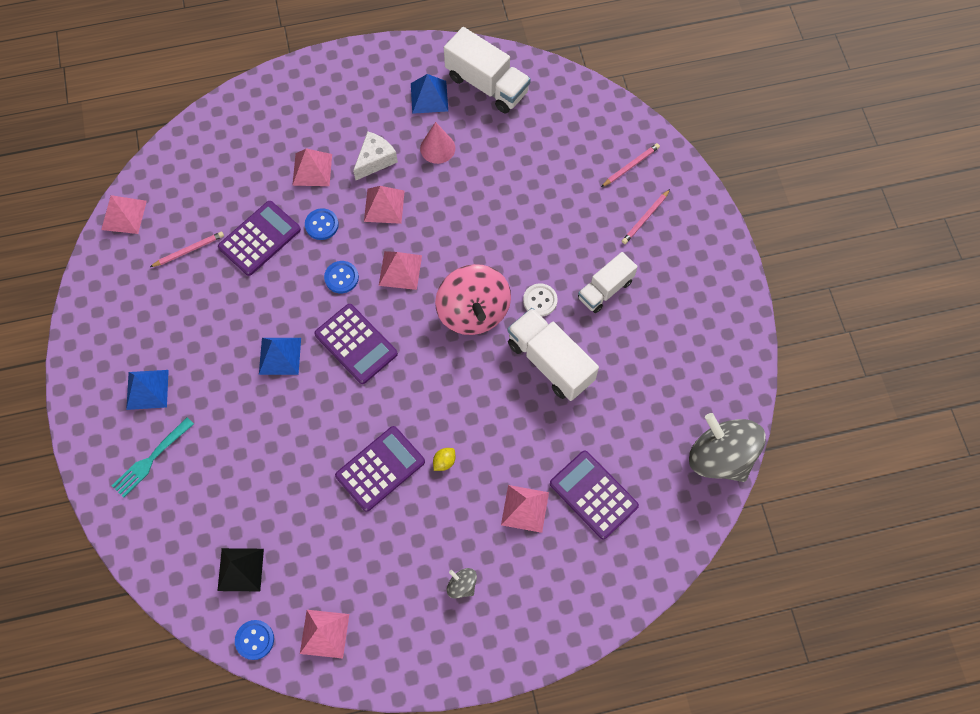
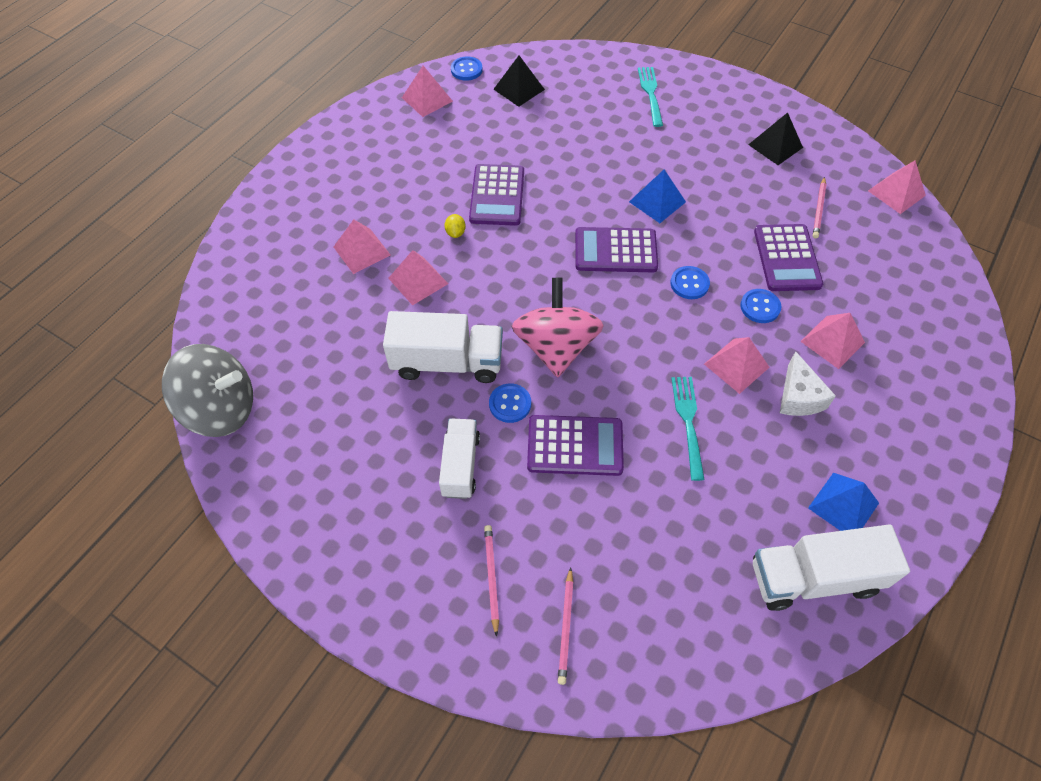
camera: 135 degrees right, 10 degrees down
(138, 323) = (775, 146): none -> black pyramid
(147, 389) = (710, 120): blue pyramid -> none
(400, 270) = (654, 327): pink pyramid -> pink pyramid (418, 280)
(437, 148) = (766, 460): pink cone -> none
(453, 200) = (688, 423): none -> turquoise fork
(462, 585) = (362, 179): grey spinning top -> none
(473, 312) = (556, 347): pink spinning top -> pink spinning top turned 60 degrees clockwise
(540, 300) = (510, 404): white button -> blue button
(593, 494) = (314, 298): purple calculator -> purple calculator (575, 446)

